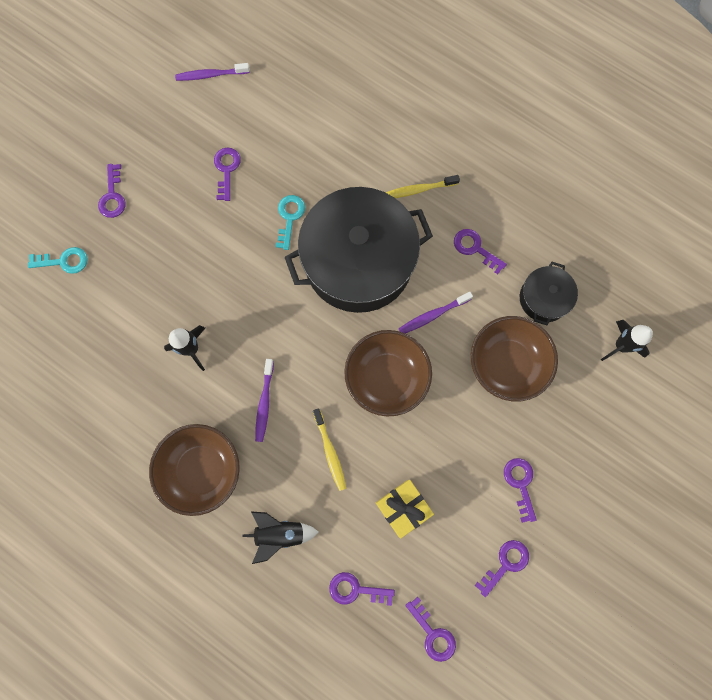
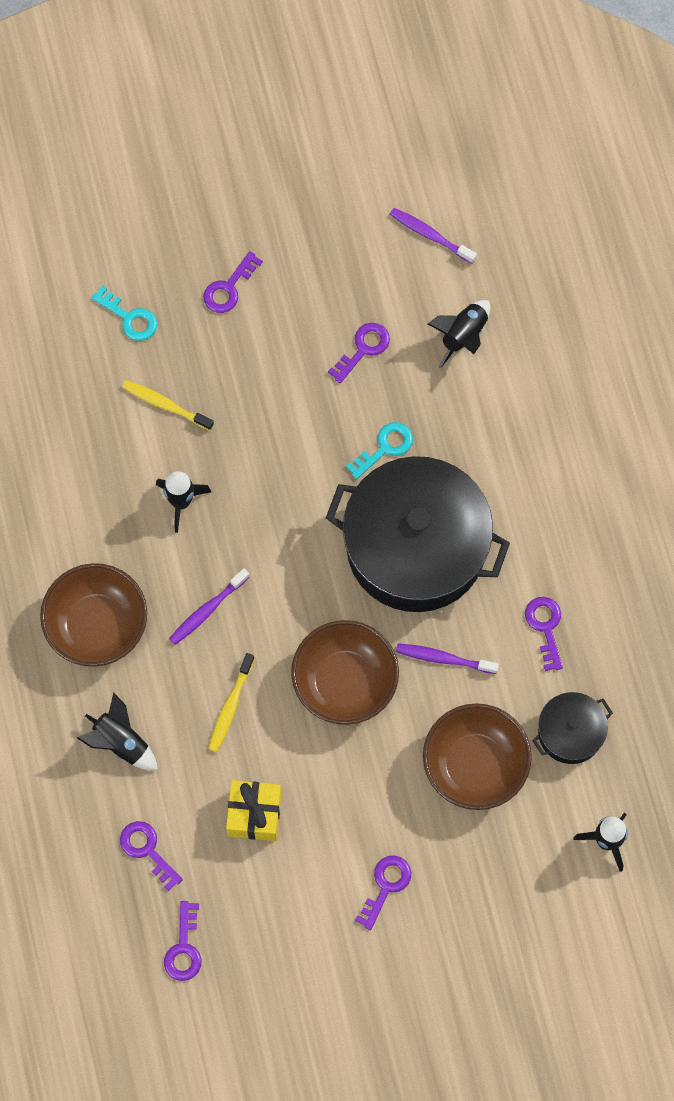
camera: 40 degrees right, 5 degrees down
(280, 118) = (463, 336): none -> black rocket
(418, 190) = (540, 522): yellow toothbrush -> yellow toothbrush (165, 405)
(505, 564) = (306, 945): purple key -> none

